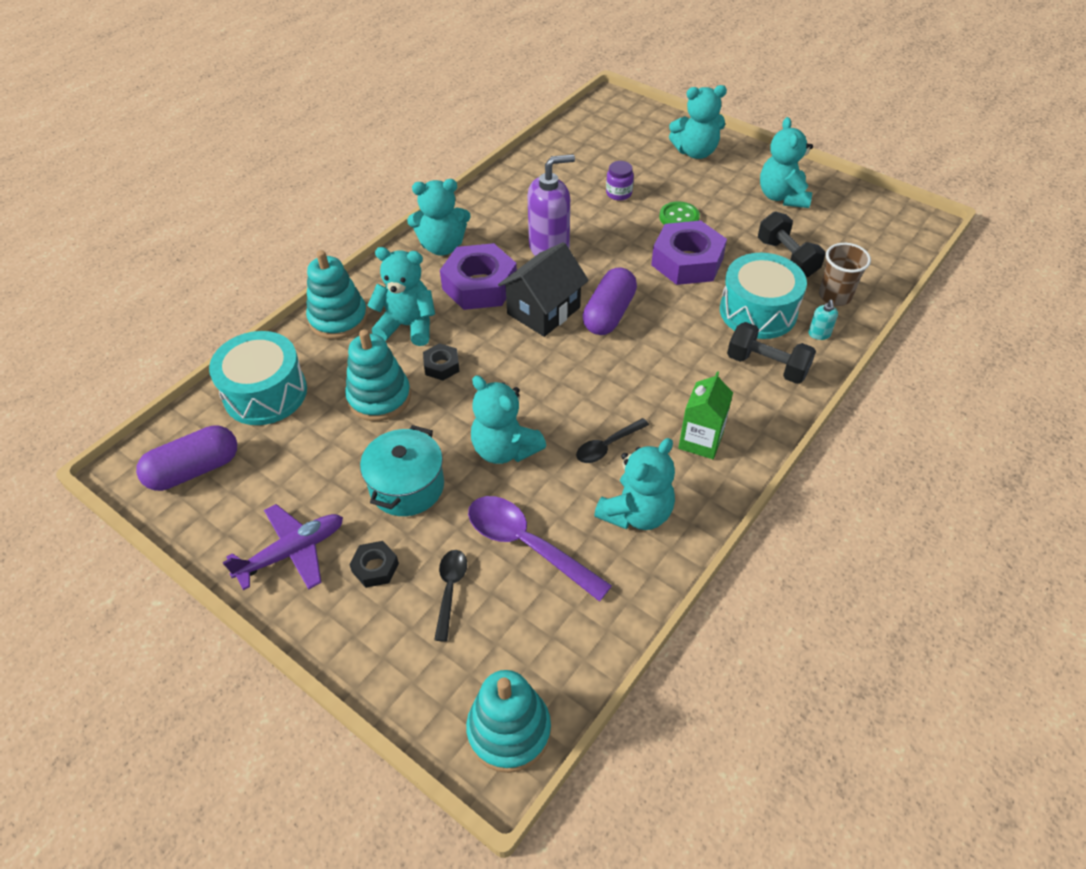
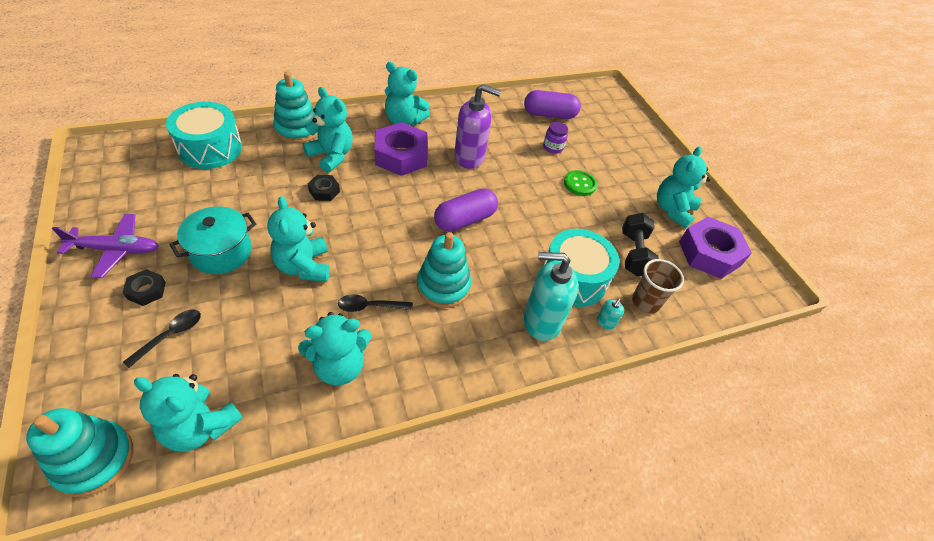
camera: 25 degrees right, 0 degrees up
(194, 470) = (125, 169): purple capsule -> purple capsule (549, 114)
(379, 397) = (267, 188): turquoise stacking toy -> turquoise stacking toy (443, 286)
(527, 545) = (247, 338): purple spoon -> none
(543, 311) = (424, 193): black house -> none
(687, 261) = (556, 216): purple nut -> purple nut (709, 253)
(695, 152) = (635, 148): turquoise teddy bear -> turquoise teddy bear (200, 426)
(700, 441) = (437, 344): green carton -> none
(767, 366) = (541, 321): black dumbbell -> turquoise soap dispenser

